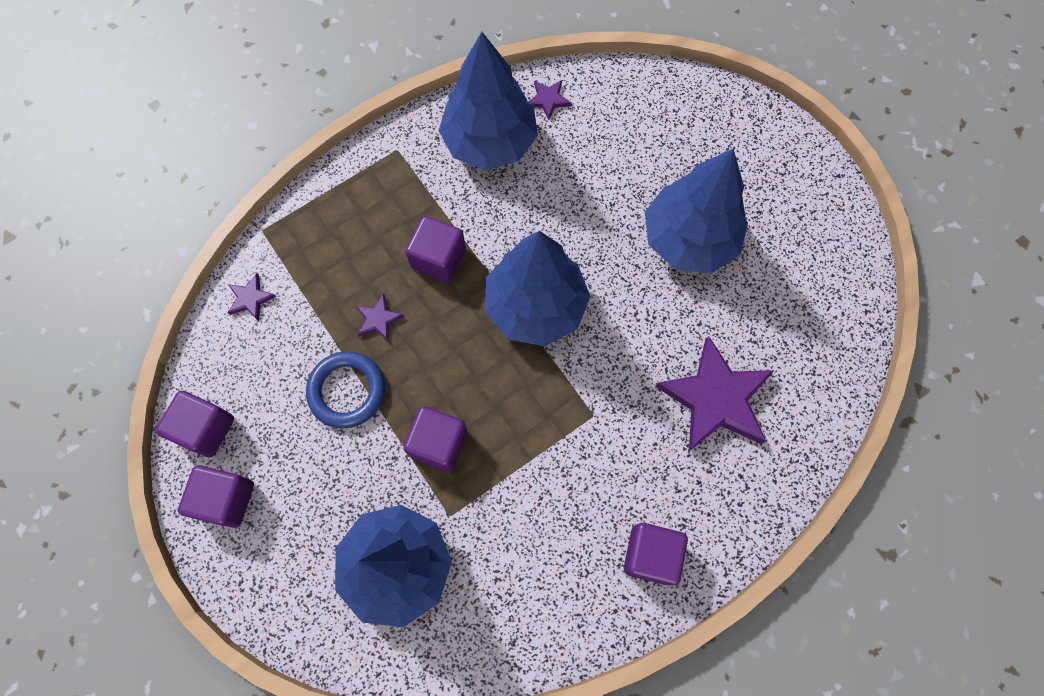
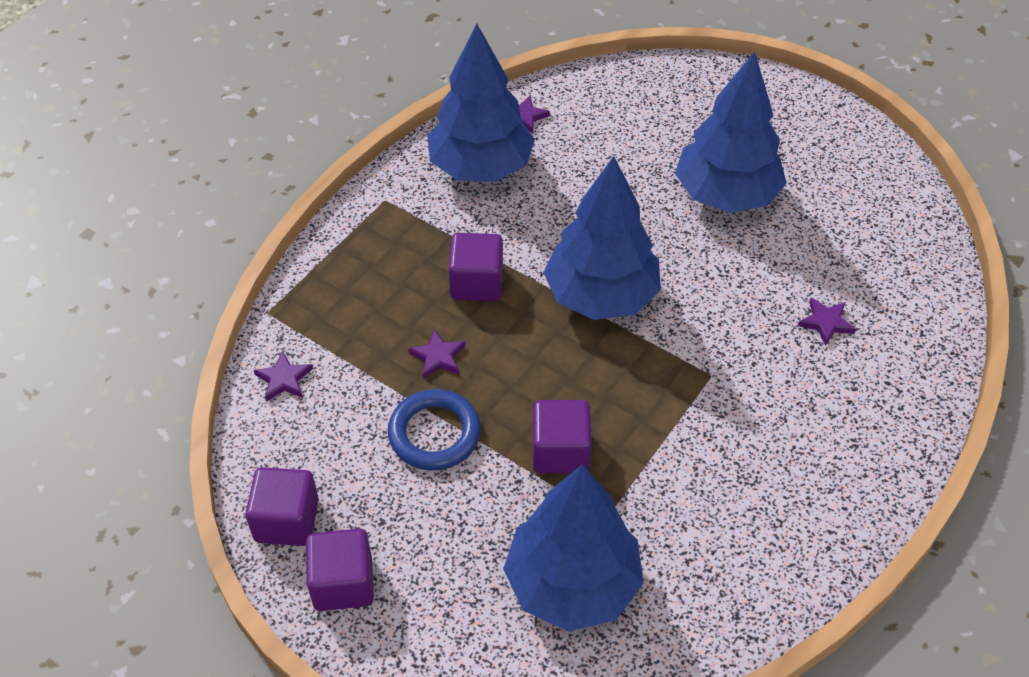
camera: 20 degrees left, 20 degrees down
(651, 555) = (837, 482): purple cube -> none
(715, 398) = (826, 322): purple star -> purple star, size x0.44

